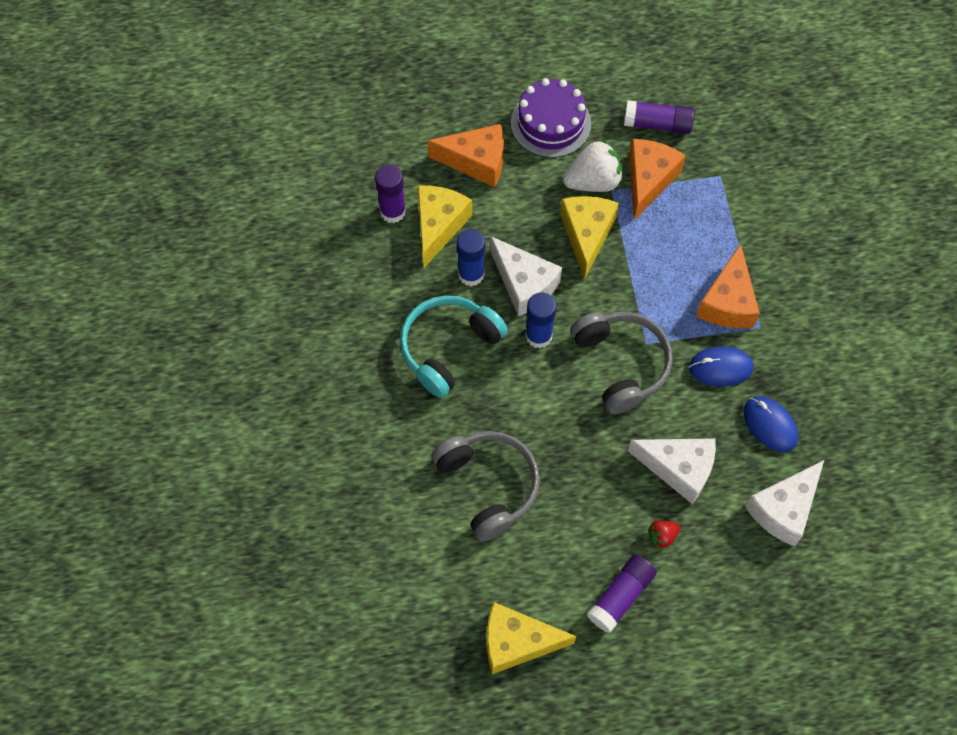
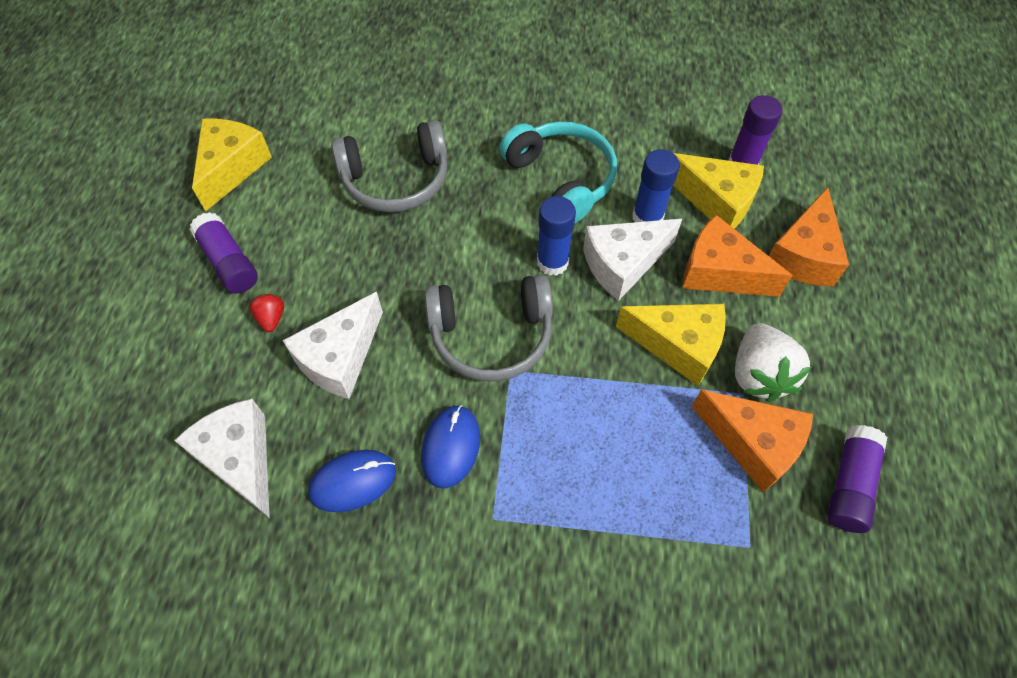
camera: 105 degrees right, 5 degrees down
(551, 123) = (857, 348): purple cake -> none
(727, 302) = (542, 487): orange cheese -> orange cheese (720, 272)

